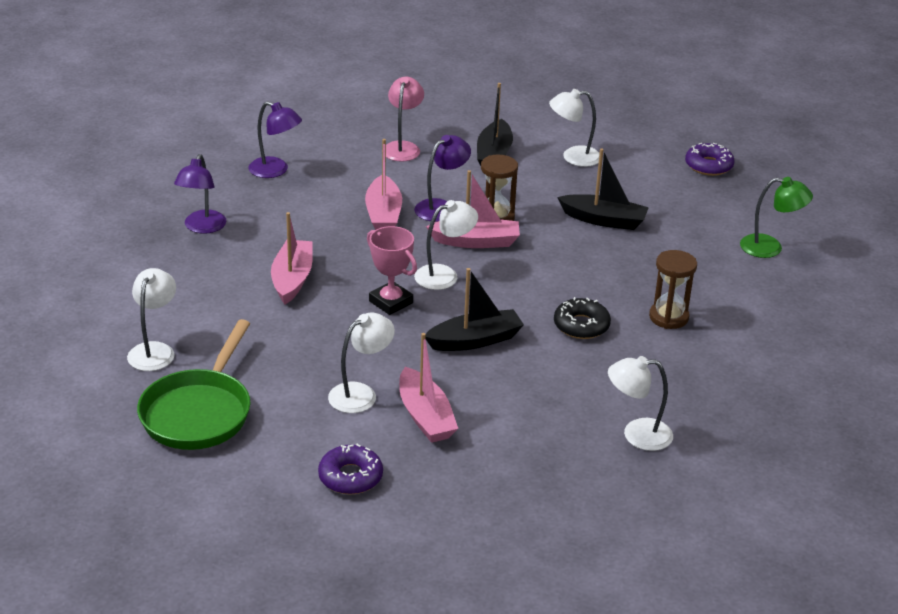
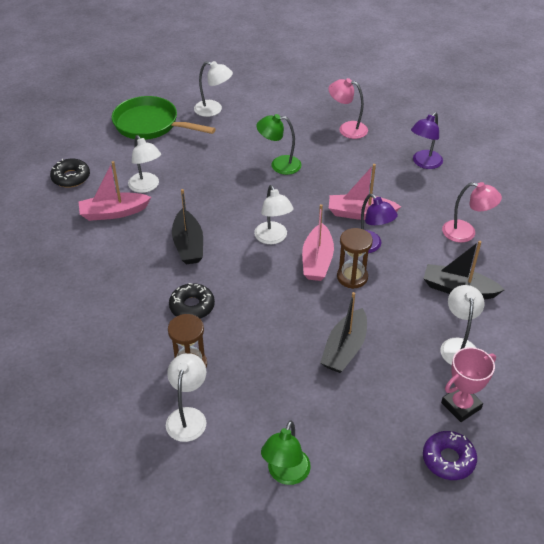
camera: 100 degrees right, 10 degrees up
(202, 227) = (347, 129): purple lamp -> pink lamp
(292, 279) = (279, 165): pink boat -> green lamp
(350, 477) = (71, 177): purple donut -> black donut
(391, 302) = (243, 208): pink trophy -> pink trophy (461, 406)
(637, 434) = (55, 315): white lamp -> white lamp (188, 416)

